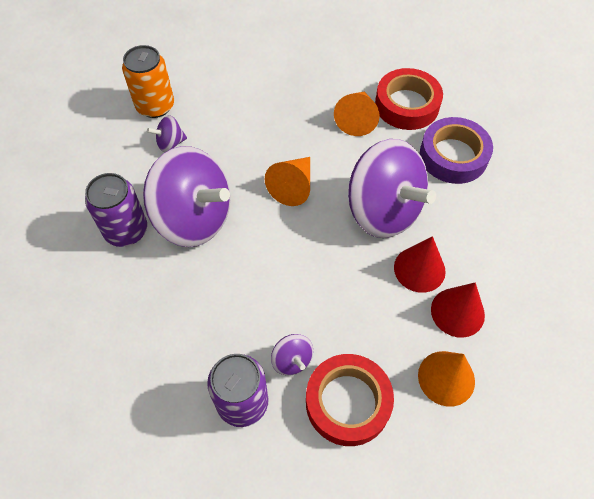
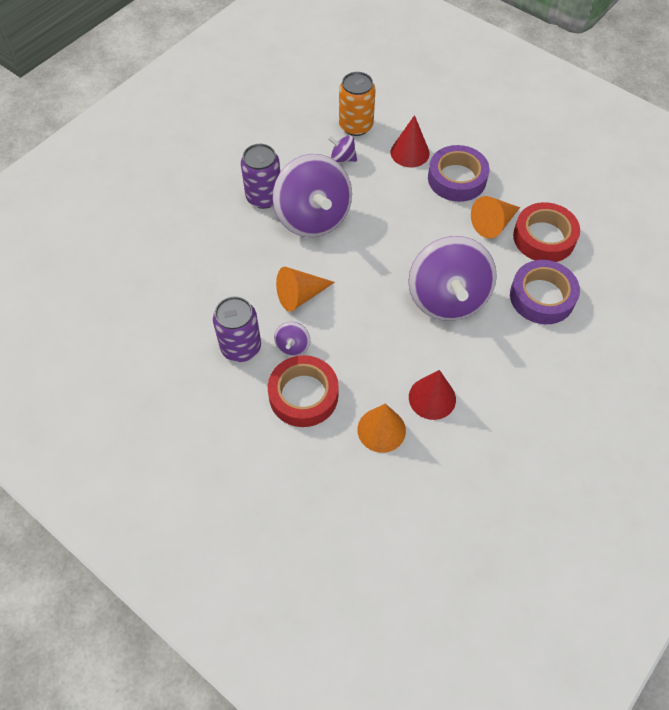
camera: 40 degrees right, 0 degrees up
(290, 99) = (457, 179): none -> purple tape
(293, 186) = (399, 240): orange cone -> orange cone (300, 295)
(419, 269) = (433, 353): red cone -> red cone (410, 152)

